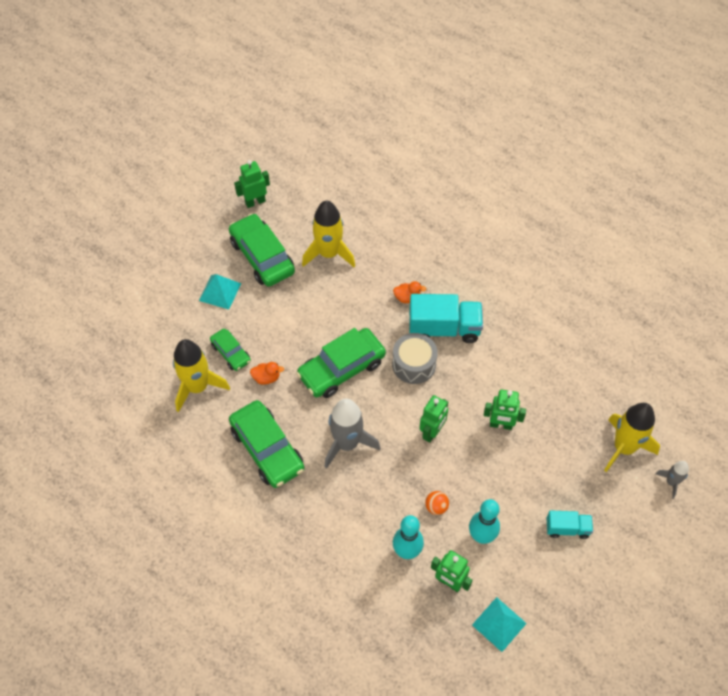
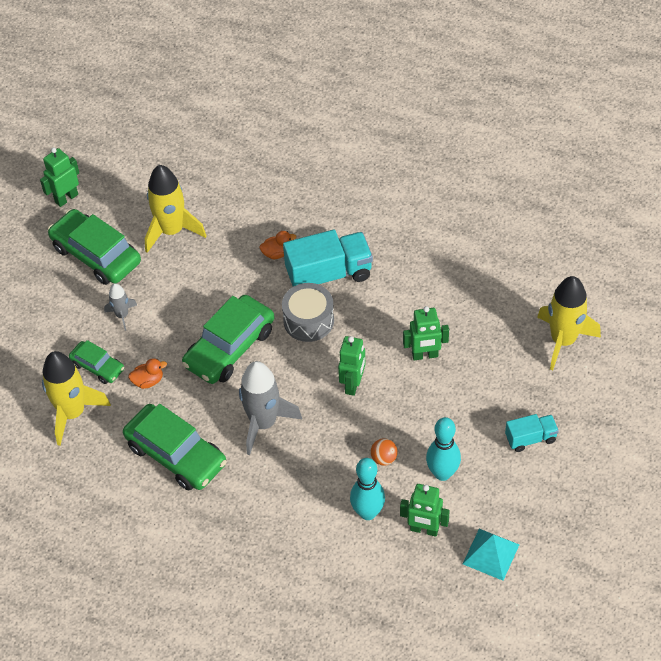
camera: 15 degrees left, 5 degrees down
(220, 292) = (61, 305): turquoise pyramid -> none
(671, 482) = (623, 360): grey rocket -> grey rocket (122, 315)

